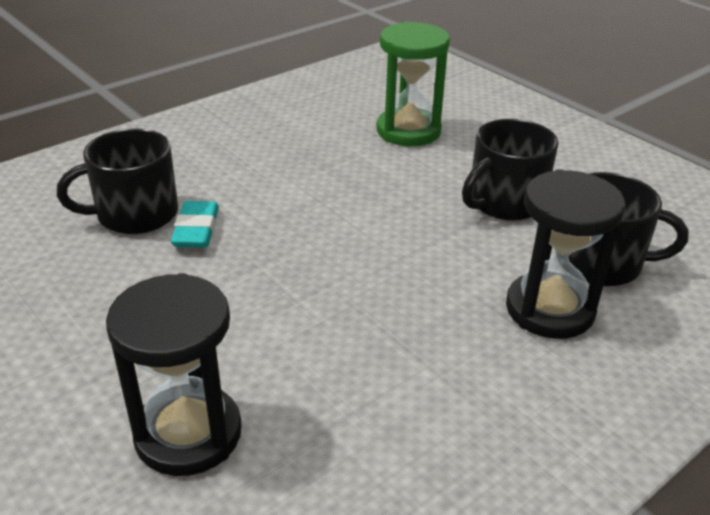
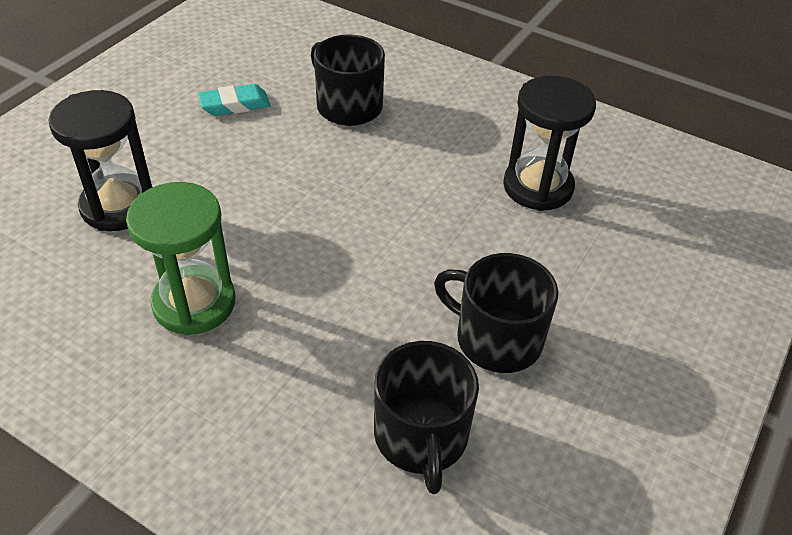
camera: 70 degrees right, 10 degrees up
(196, 230) = (343, 143): turquoise eraser -> turquoise eraser (235, 105)
(408, 131) = (594, 236): green hourglass -> green hourglass (194, 303)
(549, 309) = (323, 397): black hourglass -> black hourglass (537, 187)

